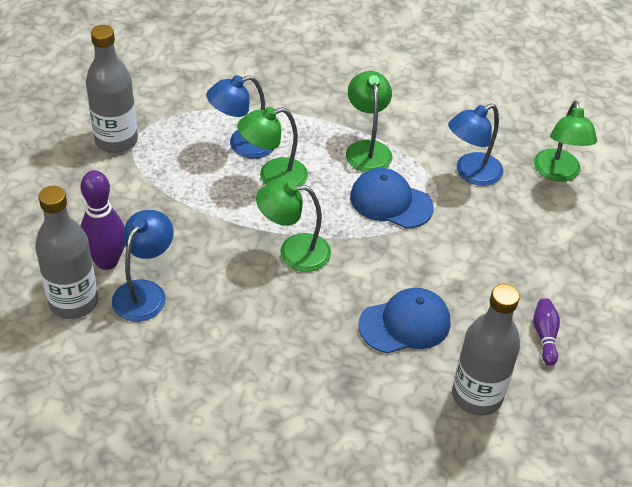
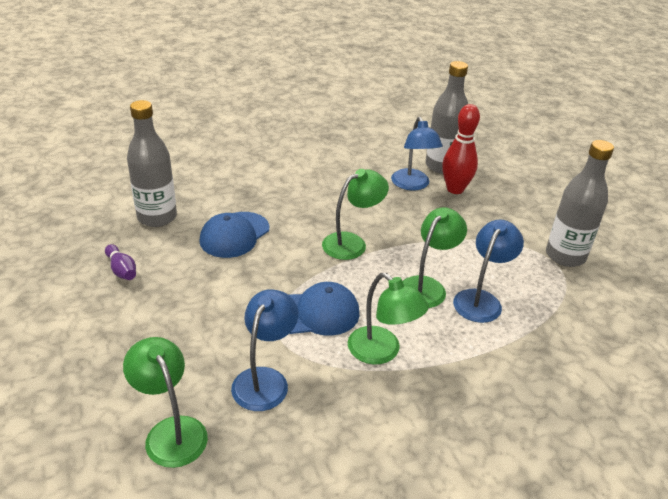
camera: 145 degrees right, 10 degrees down
(107, 261) = (455, 189): purple bowling pin -> red bowling pin

